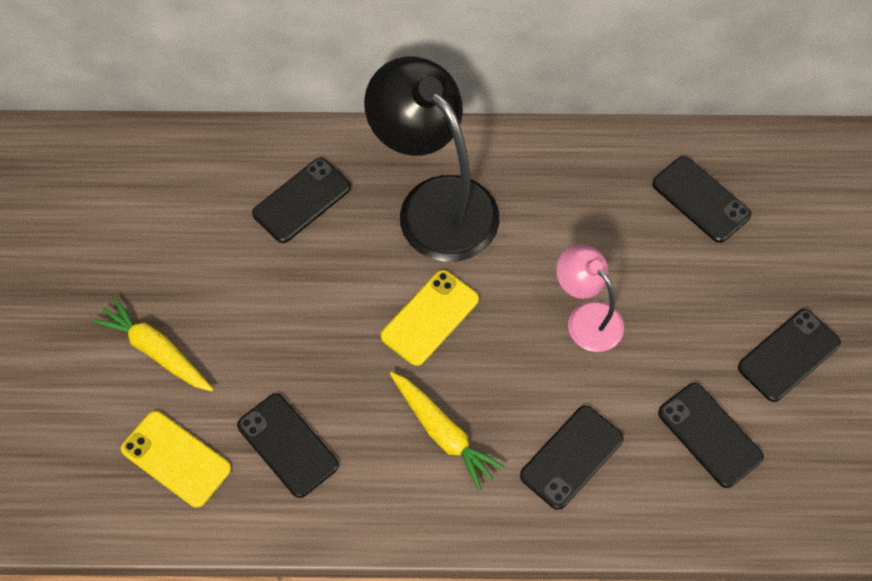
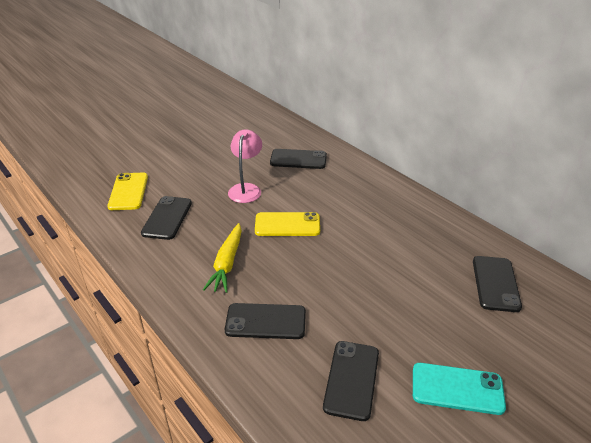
camera: 50 degrees right, 25 degrees down
(156, 351) = (177, 161): yellow carrot -> none
(435, 203) = (351, 194): black lamp -> none
(586, 318) = (359, 279): pink lamp -> pink lamp (246, 189)
(788, 355) = (457, 389): black phone -> turquoise phone

